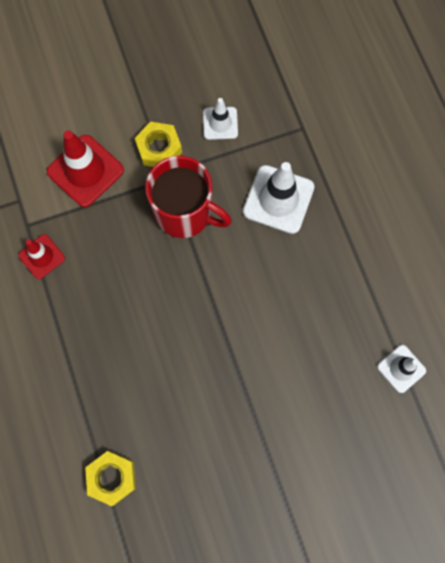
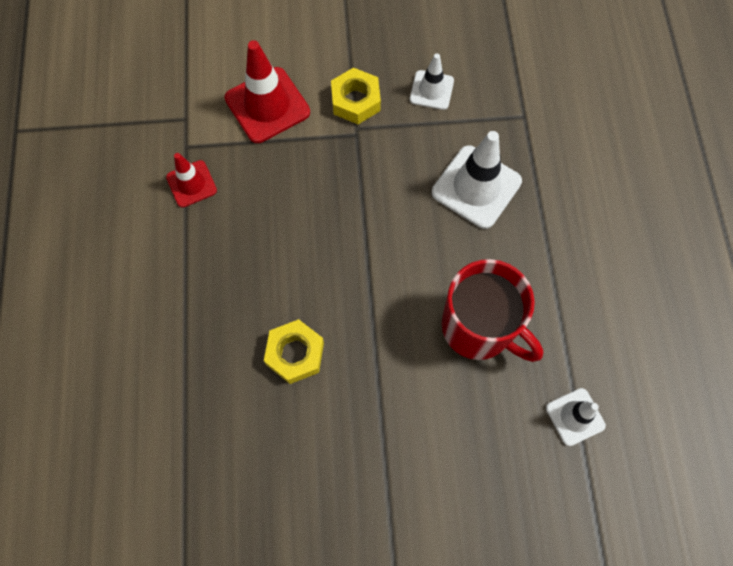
camera: 15 degrees right, 5 degrees down
(112, 477) = (194, 452): yellow nut -> yellow nut (295, 354)
(185, 213) = (365, 176): red mug -> red mug (479, 328)

